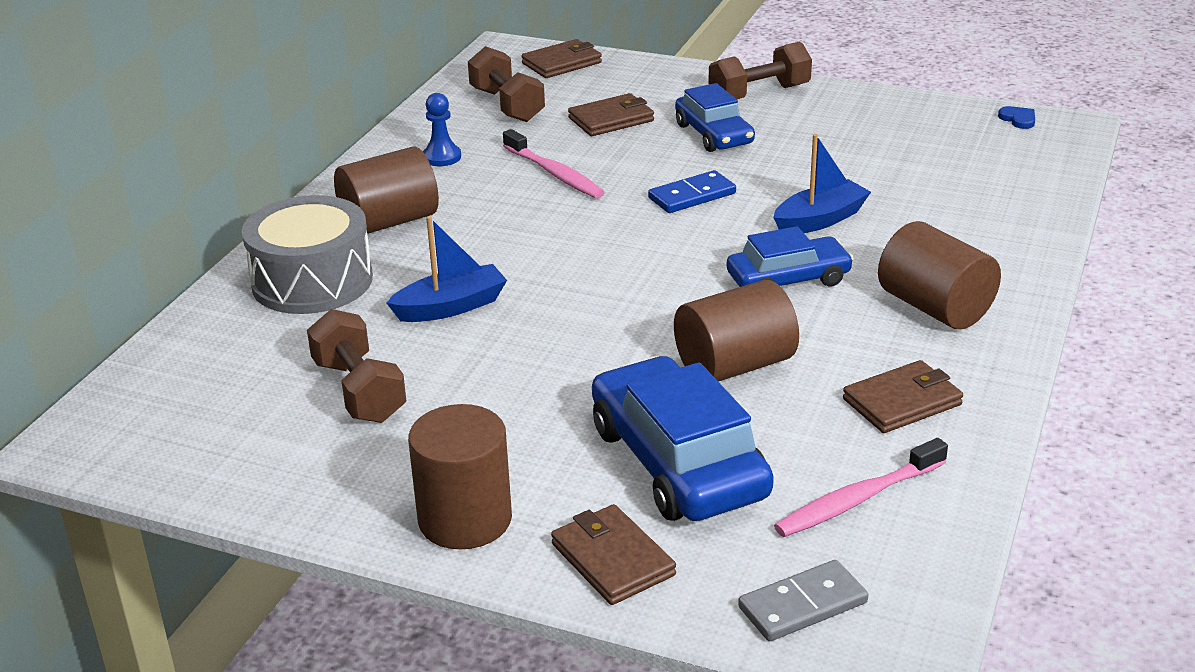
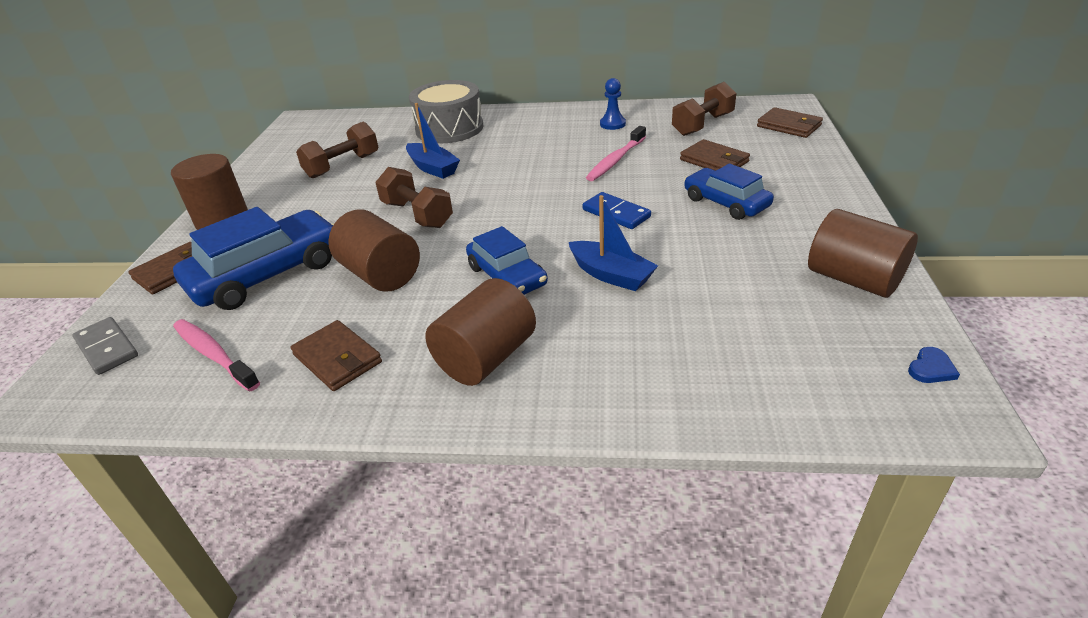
camera: 75 degrees right, 5 degrees up
(389, 222) = (523, 130): brown cylinder -> brown cylinder (853, 279)
(713, 134) = (726, 203): blue car -> blue car turned 90 degrees clockwise
(759, 94) = (822, 208): brown dumbbell -> brown dumbbell (417, 214)

